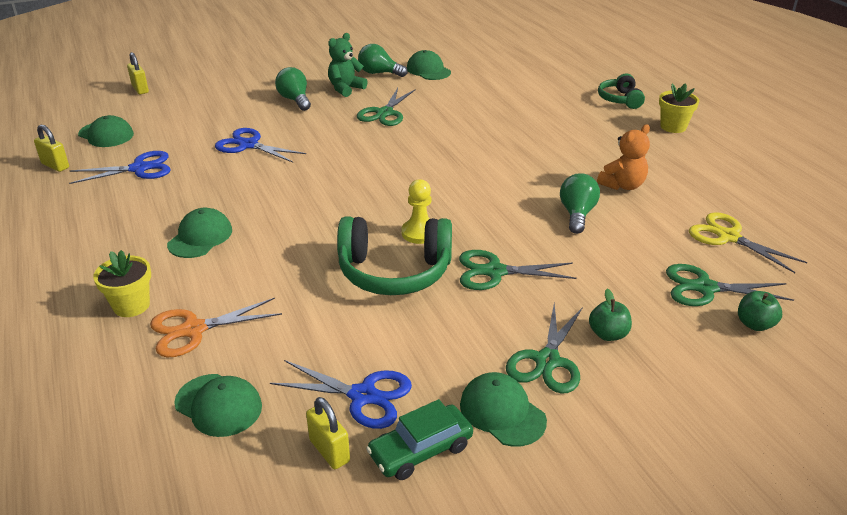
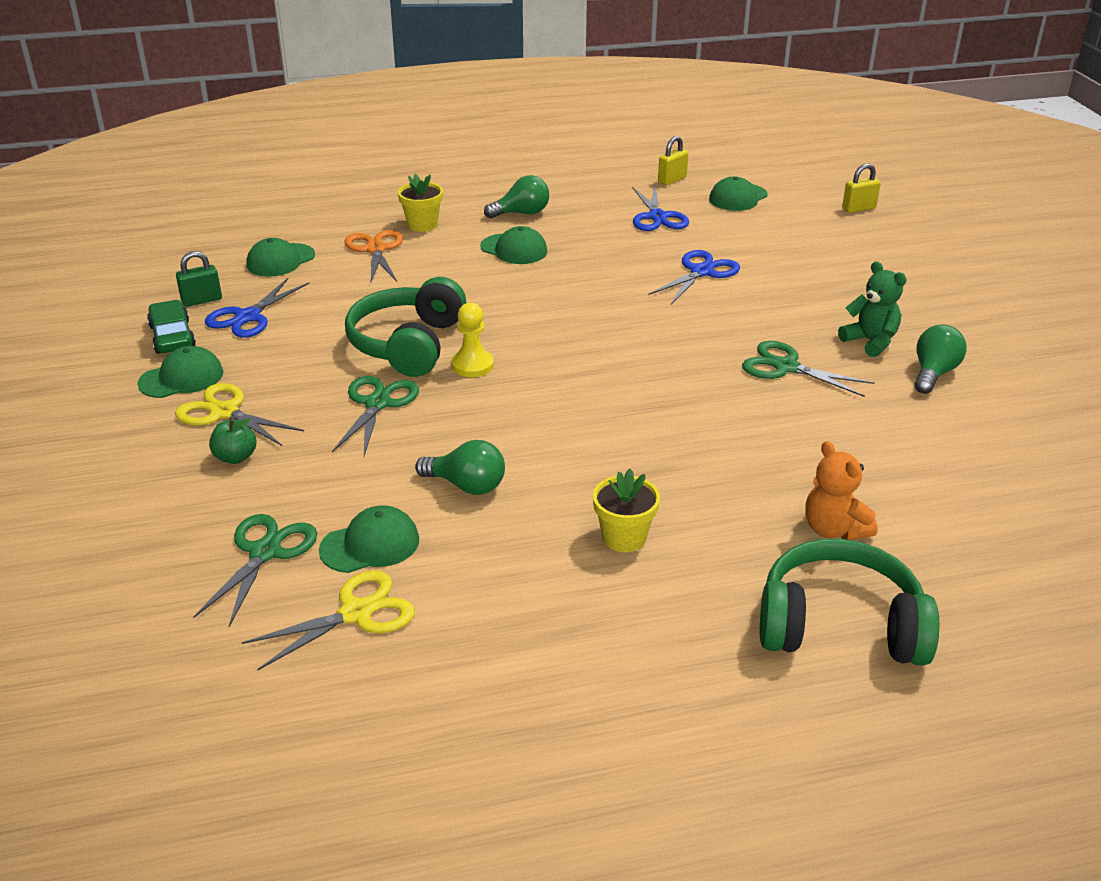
camera: 100 degrees right, 0 degrees up
(295, 100) = (830, 303): green light bulb -> green light bulb (522, 213)
(329, 451) = (202, 300): yellow padlock -> green padlock
(428, 70) = (953, 420): green cap -> green cap (370, 545)
(547, 361) = (224, 412): green scissors -> yellow scissors
(620, 99) = (840, 626): green headphones -> green headphones, size x1.77
(622, 185) = (527, 546): orange teddy bear -> orange teddy bear (833, 529)
(673, 127) = (715, 666): yellow flower pot -> yellow flower pot (624, 537)
(754, 324) = (181, 571): green apple -> none

